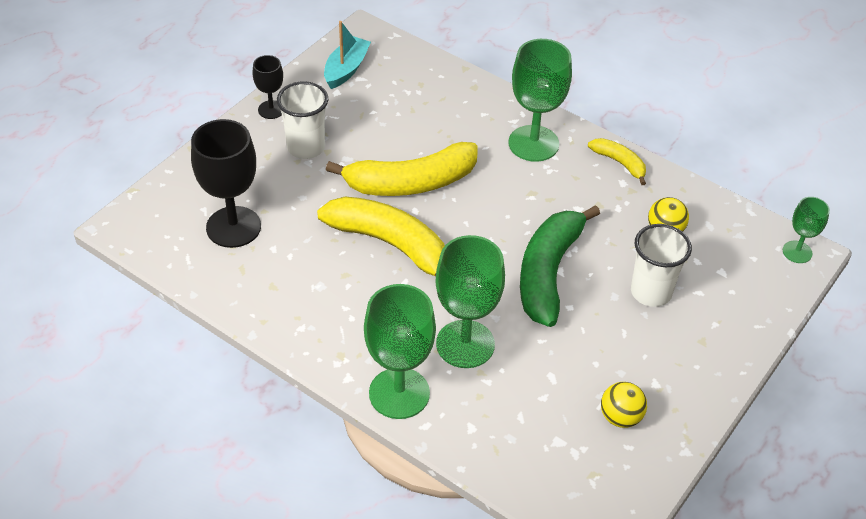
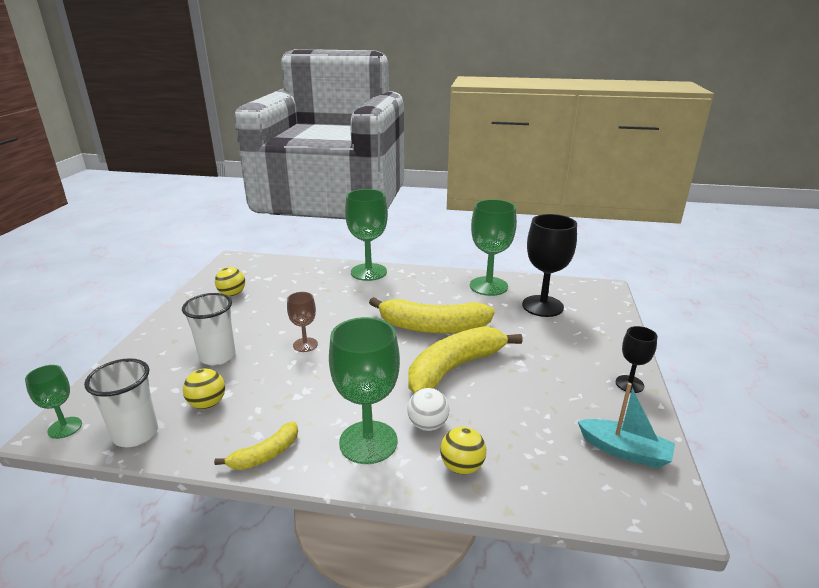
camera: 155 degrees right, 20 degrees down
(306, 147) = (562, 365): white cup -> white cup (136, 434)
(346, 69) = (624, 451): turquoise boat -> turquoise boat turned 60 degrees counterclockwise
(465, 344) = (344, 297): green goblet -> green goblet (488, 286)
(474, 102) = (462, 466): none -> yellow ball
(477, 139) = (428, 425): none -> white ball
(548, 273) = (305, 345): green banana -> brown goblet
(619, 163) = (265, 454): yellow banana -> yellow banana turned 60 degrees counterclockwise

